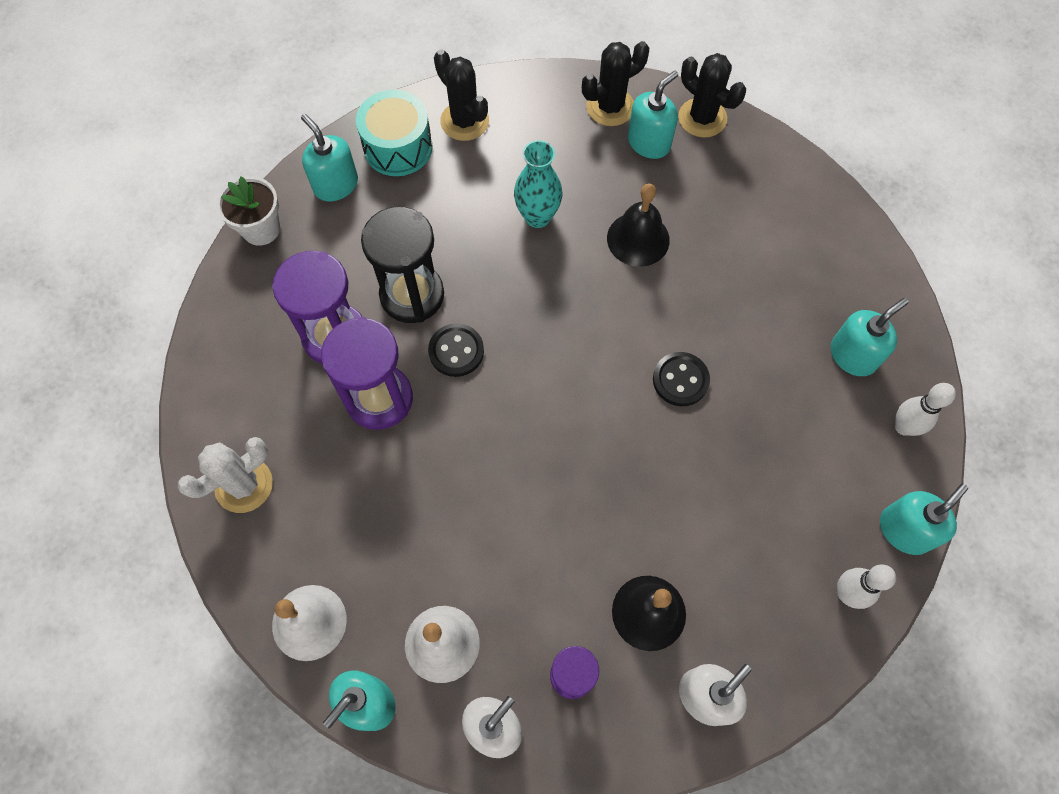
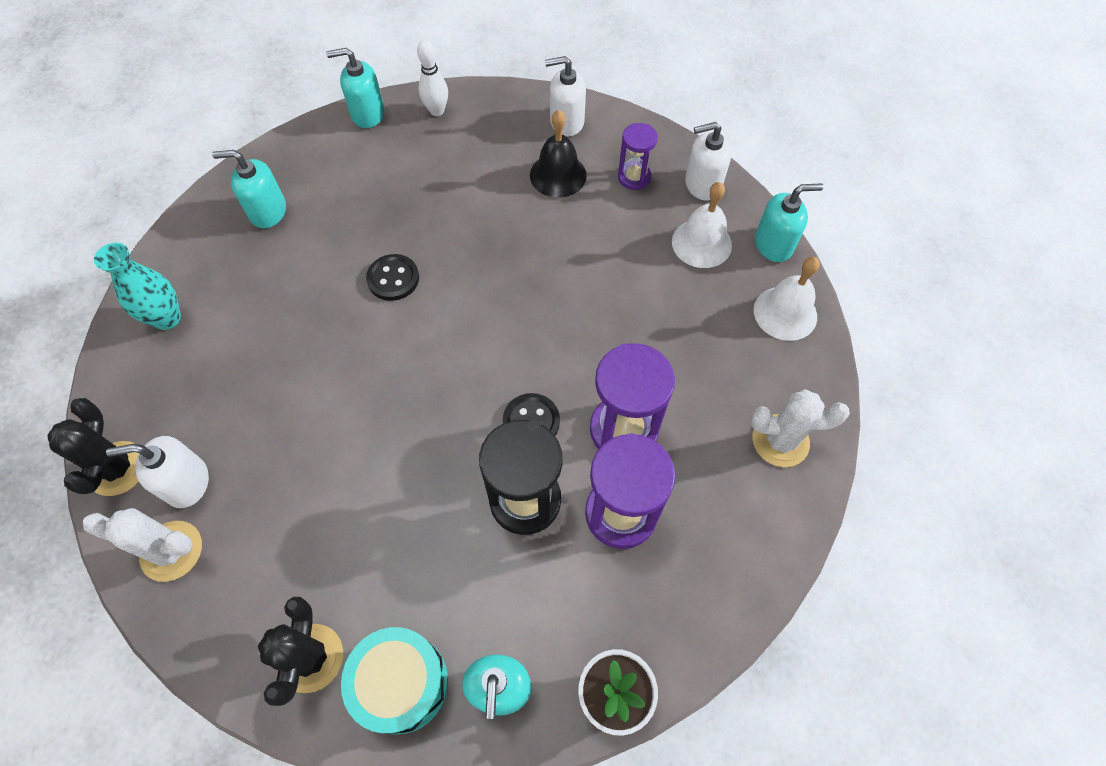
camera: 140 degrees left, 5 degrees down
(537, 217) = (354, 489): turquoise vase -> turquoise vase (167, 318)
(610, 107) = (171, 551): black cactus -> white cactus
(638, 239) = (300, 402): black bell -> none
(649, 142) = (187, 483): turquoise soap dispenser -> white soap dispenser
(903, 427) = (296, 156): white bowling pin -> none

